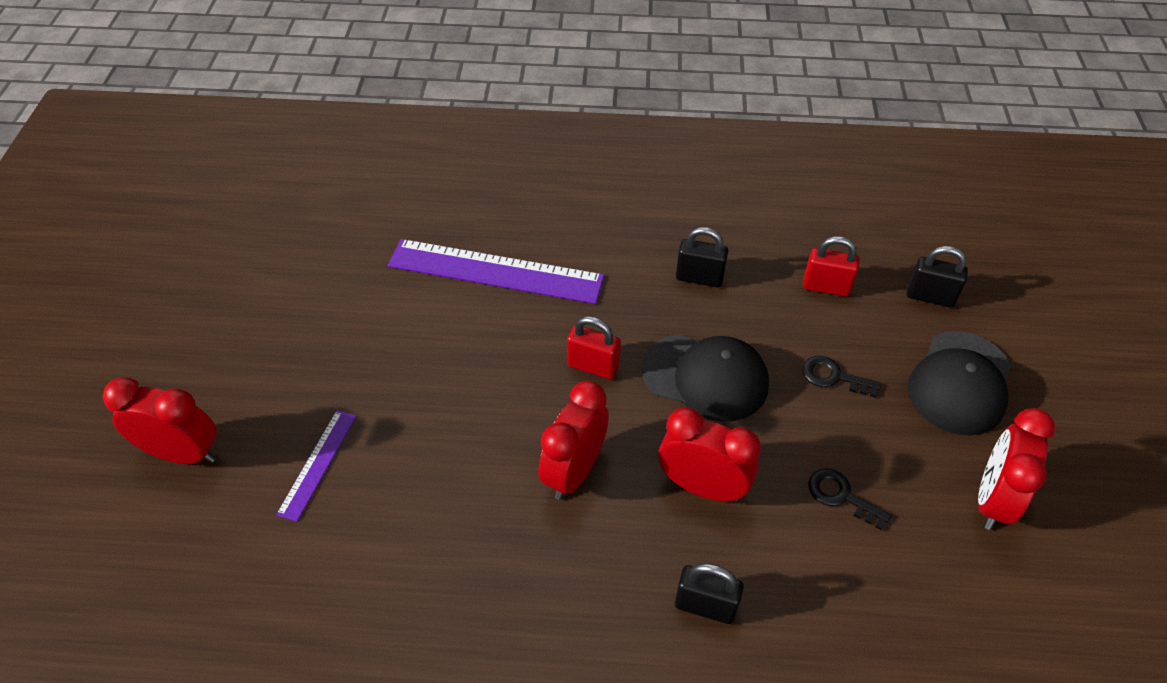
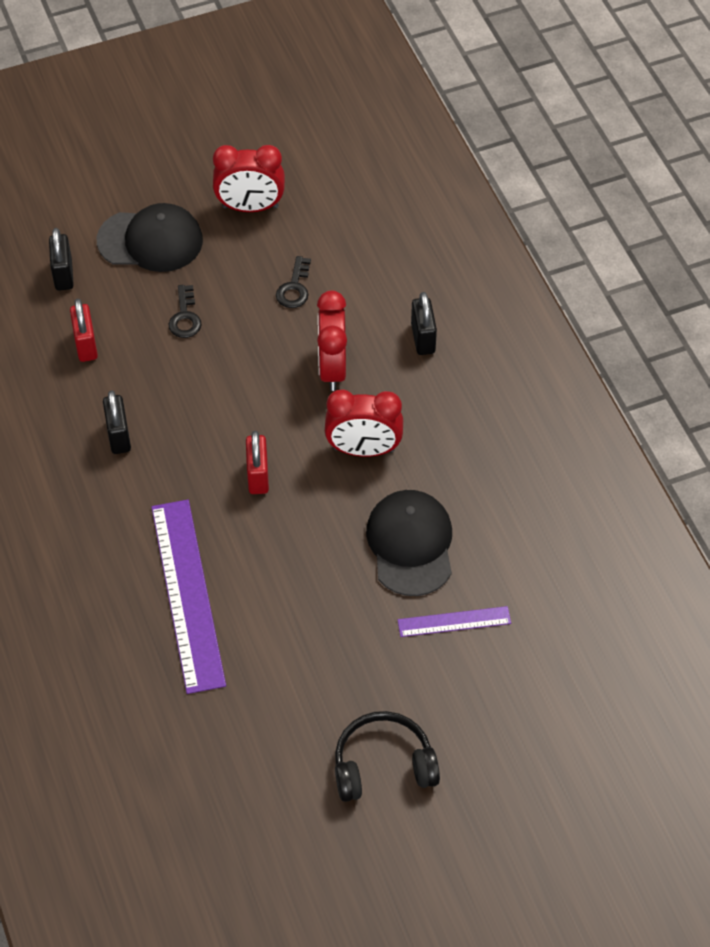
camera: 115 degrees left, 5 degrees up
(183, 453) = (501, 725): red clock -> none
(227, 345) = (383, 765): none -> black headphones
(705, 377) = (229, 397): black cap -> black cap (410, 544)

